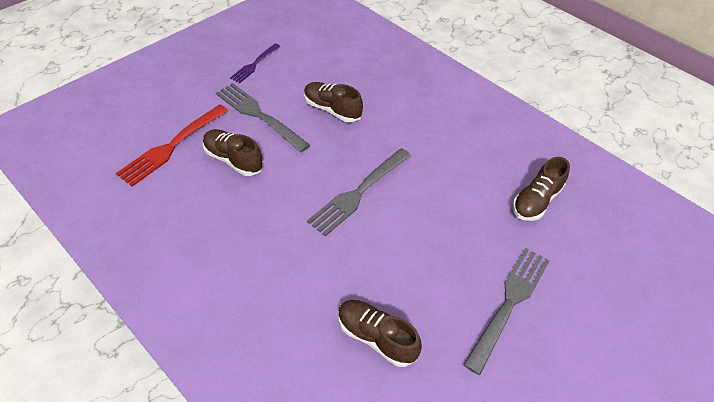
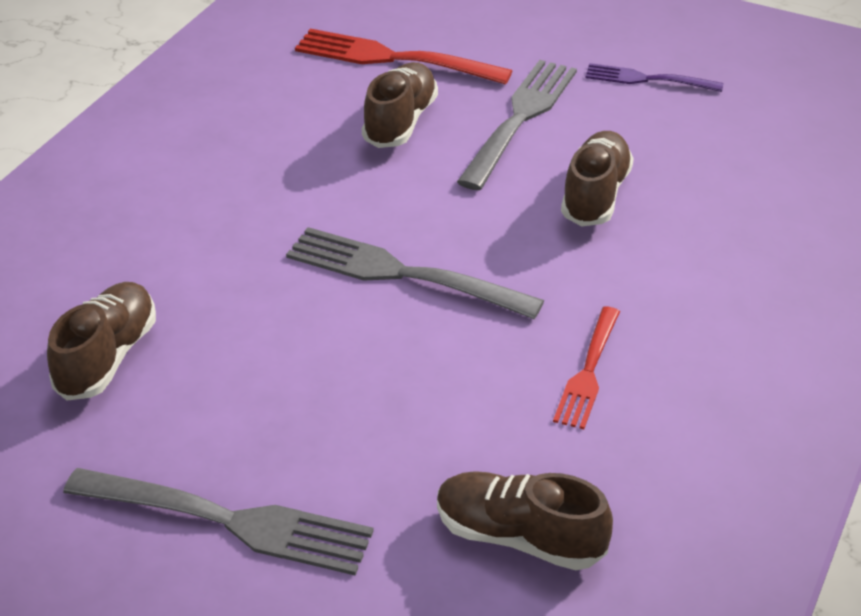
camera: 75 degrees right, 10 degrees down
(446, 149) = (588, 371): none -> red fork

